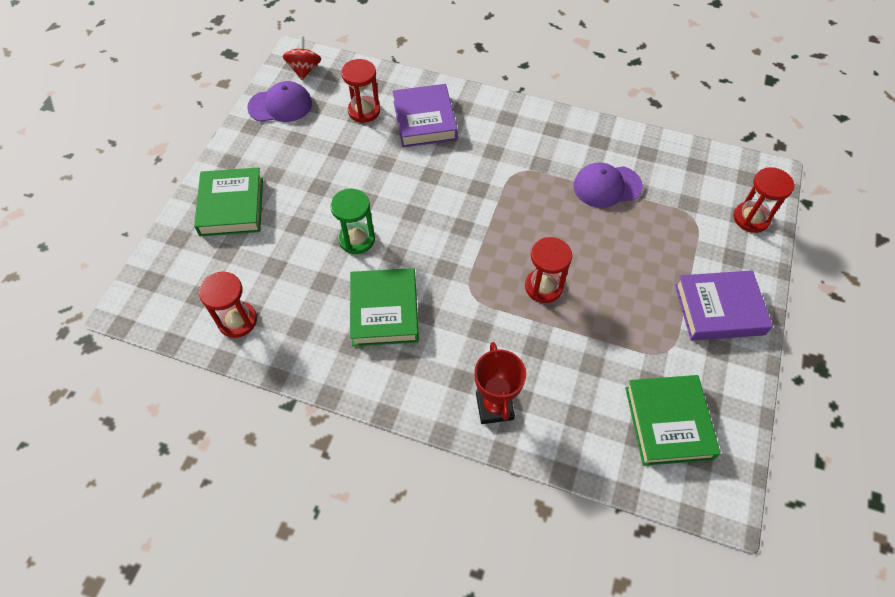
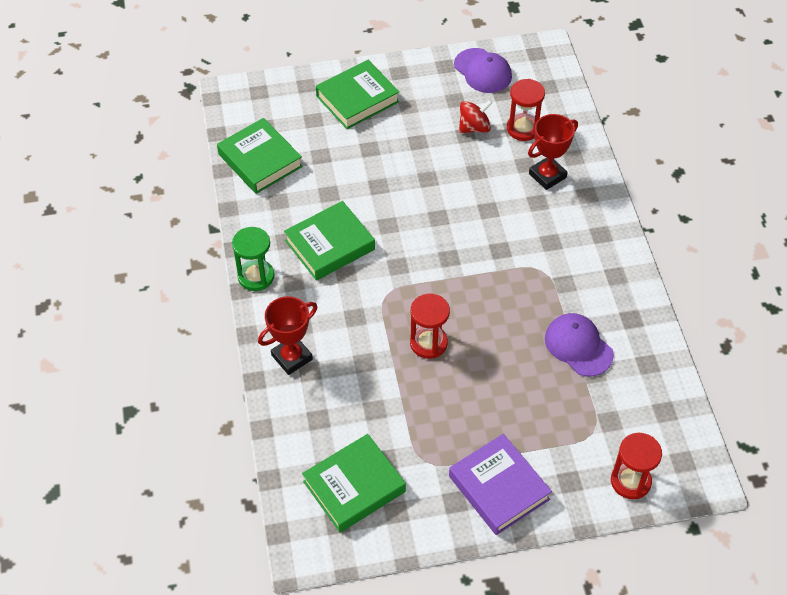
camera: 60 degrees right, 5 degrees down
(237, 320) = (260, 160): red hourglass -> green book
(304, 70) = (536, 64): red spinning top -> red spinning top (474, 127)
(357, 239) = (384, 193): green hourglass -> green hourglass (256, 276)
(424, 120) = (547, 175): purple book -> red trophy

